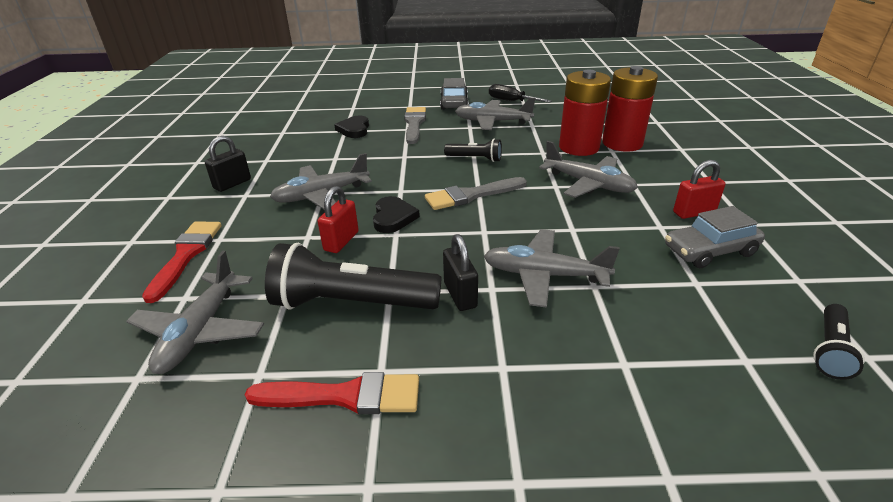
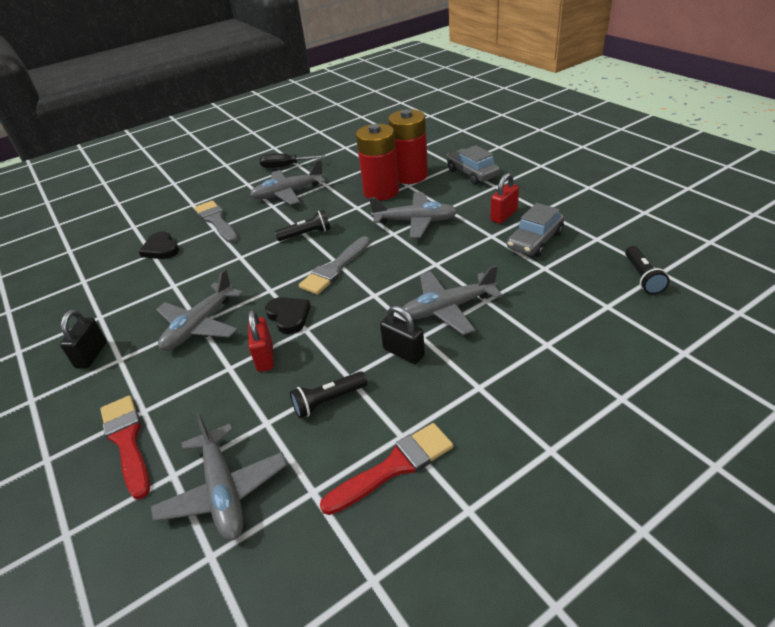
camera: 30 degrees left, 5 degrees up
(351, 303) = (328, 401): black flashlight -> black flashlight, size x0.52
(454, 103) = (233, 186): grey car -> grey car (472, 173)

